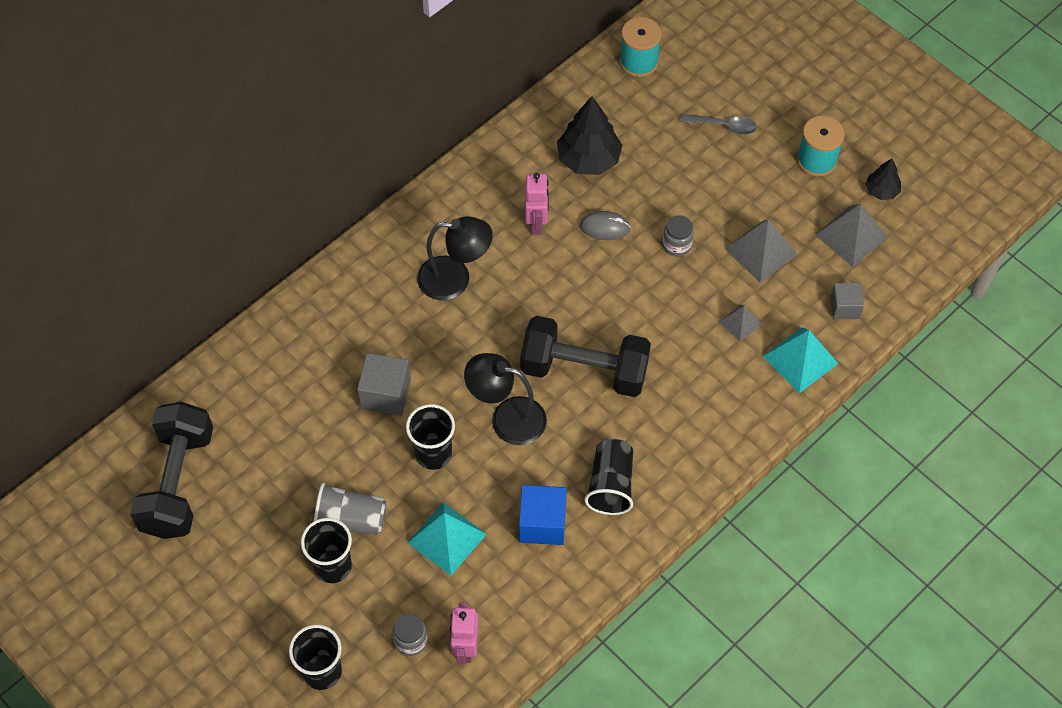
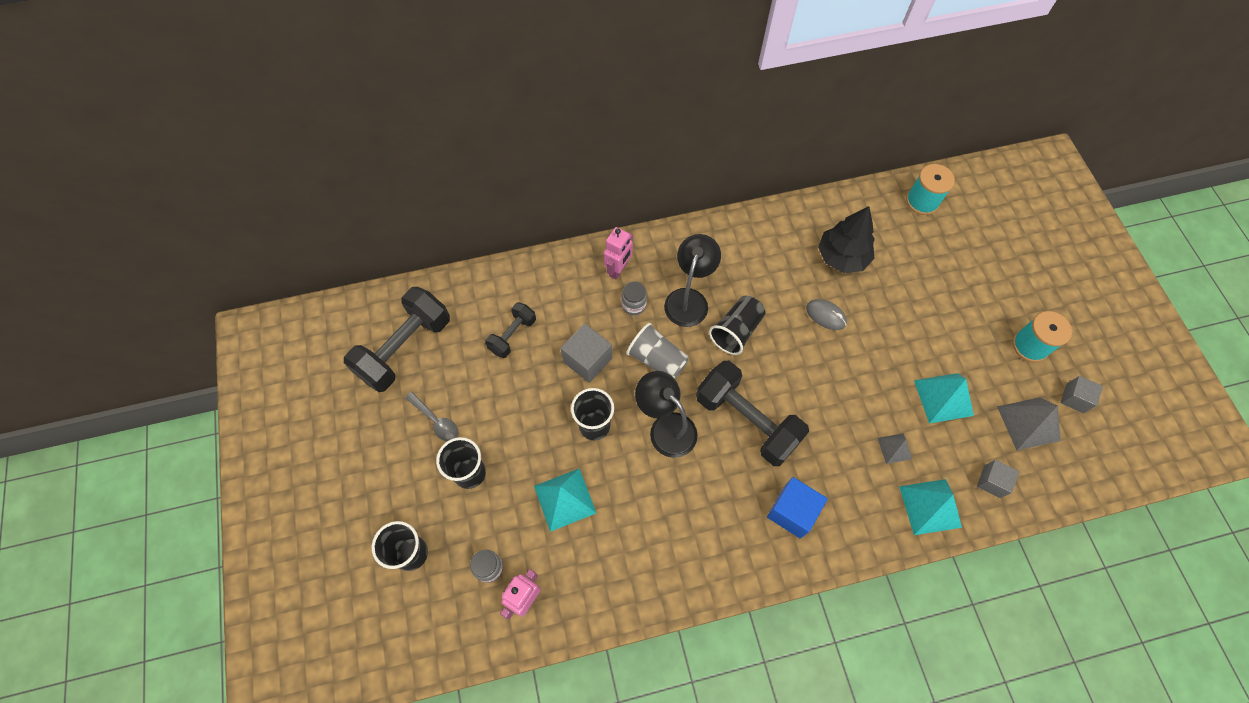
camera: 30 degrees right, 5 degrees up
(289, 409) = (512, 335): none -> black dumbbell
(351, 520) = (504, 444): grey cup -> grey cup (657, 360)
(455, 279) = (689, 299): black lamp -> black lamp turned 105 degrees counterclockwise
(536, 223) = (774, 286): pink robot -> pink robot (618, 269)
(542, 523) = (643, 529): blue cube -> blue cube (792, 511)
(610, 485) = (715, 527): black cup -> black cup (736, 331)
(677, 245) = (876, 358): grey jar -> grey jar (634, 305)
(723, 126) = (965, 282): grey spoon -> grey spoon (436, 421)
(761, 251) = (943, 398): grey pyramid -> turquoise pyramid
(881, 191) = (1074, 398): black tree -> grey cube

